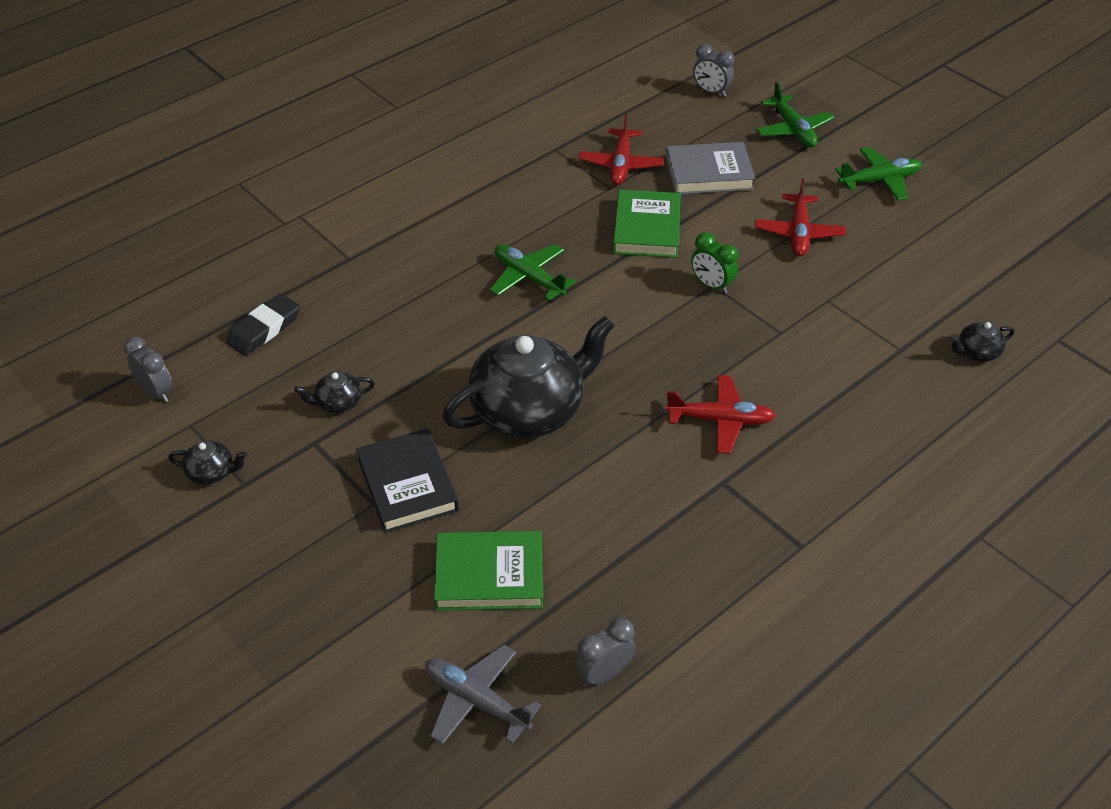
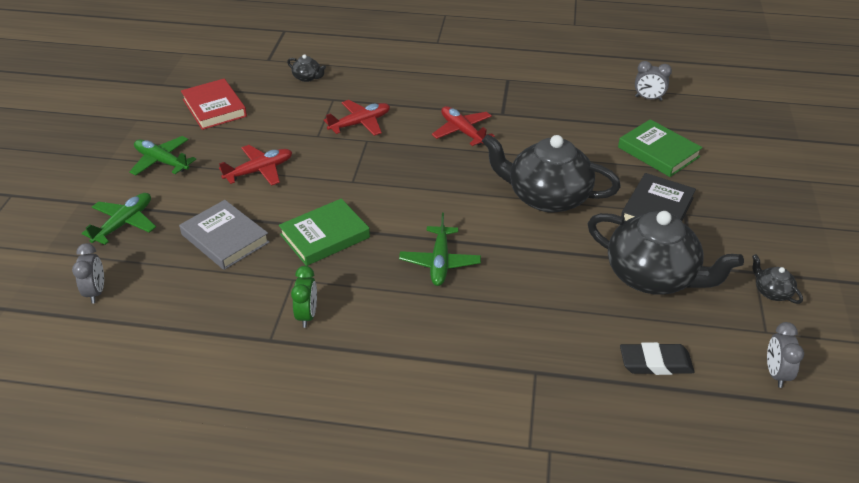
camera: 130 degrees left, 5 degrees down
(338, 403) = (652, 276): black teapot -> black teapot, size x2.43
(476, 701) = (714, 122): grey plane -> none
(620, 165) = (257, 289): red plane -> red plane (360, 123)
(711, 285) = (353, 182): green clock -> green clock (307, 315)
(963, 250) = (214, 108): none -> red book

